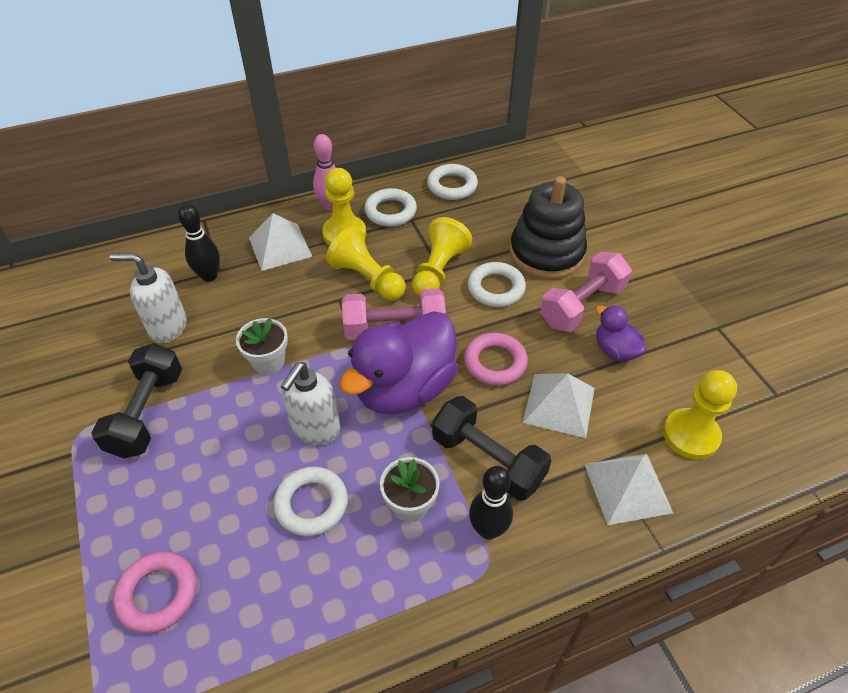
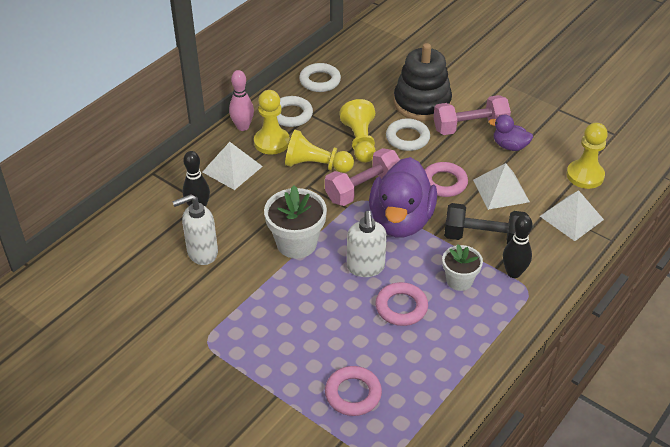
camera: 30 degrees left, 5 degrees down
(147, 413) = (243, 308): black dumbbell -> none
(268, 361) = (296, 243): white flower pot -> white flower pot, size x1.59
(311, 504) = (401, 307): white ring -> pink ring
(582, 305) = (470, 127): pink dumbbell -> pink dumbbell turned 60 degrees clockwise

